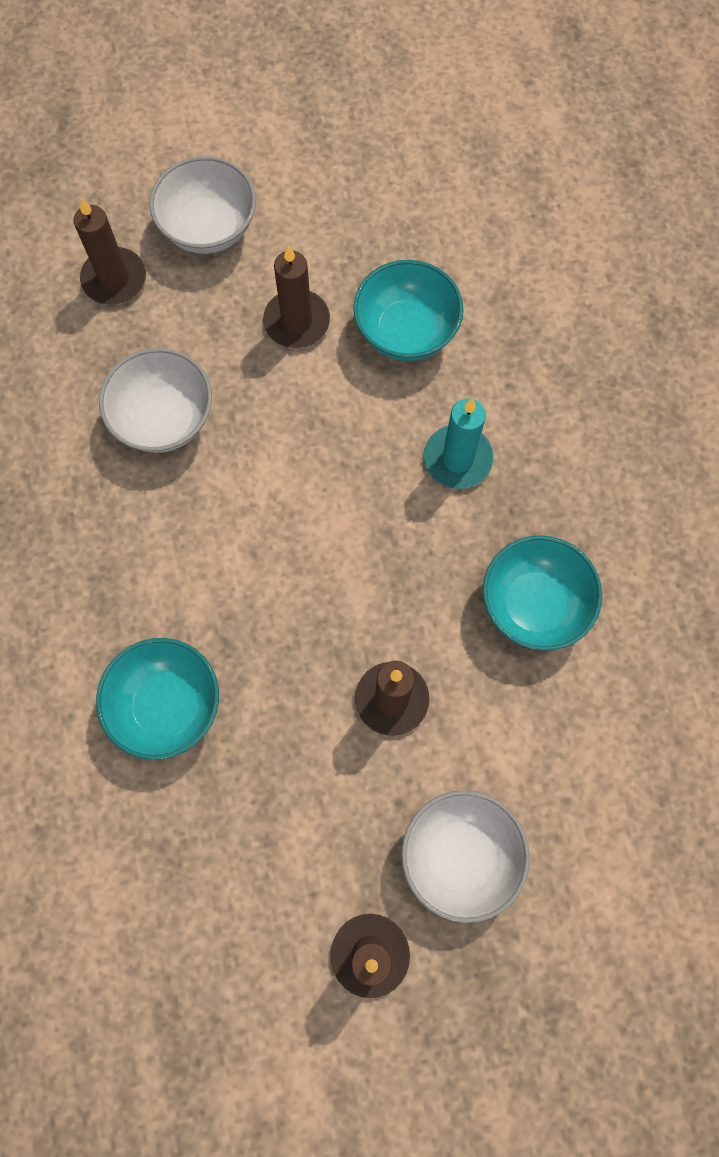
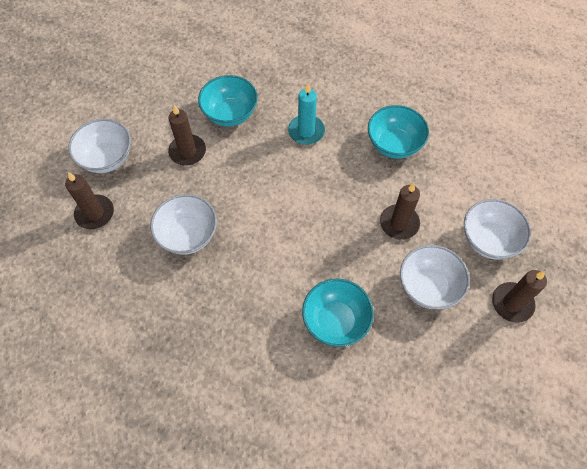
camera: 55 degrees left, 10 degrees down
(311, 807) = (428, 286): none -> white bowl

